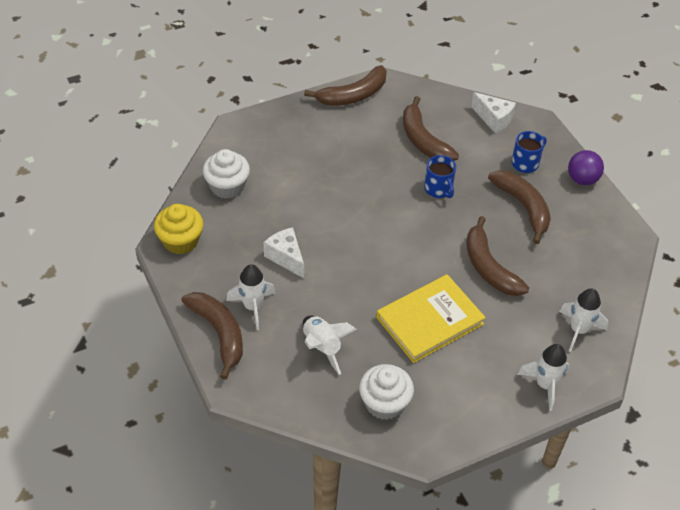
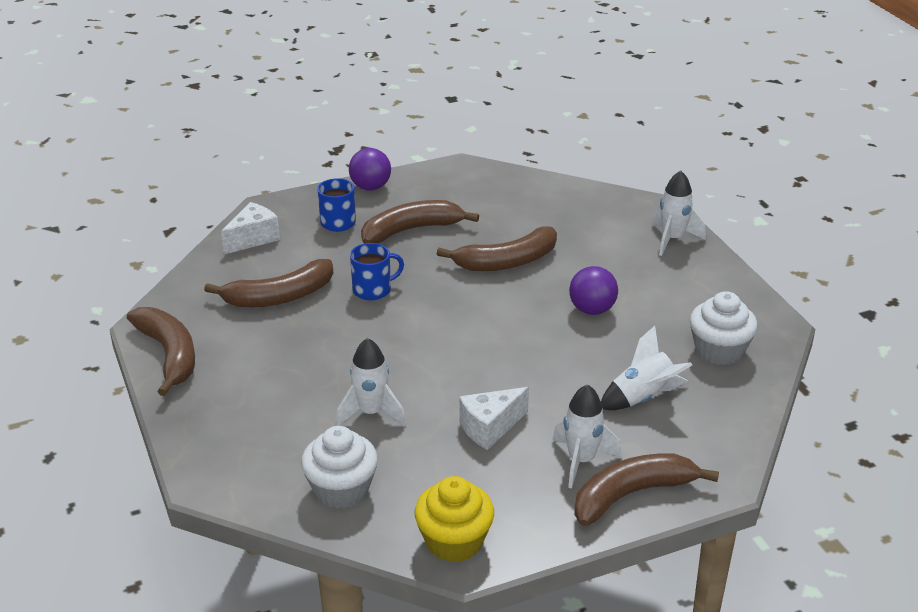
camera: 85 degrees left, 15 degrees down
(430, 321) = (592, 310): yellow book -> purple ball
(578, 330) = (596, 212): white rocket -> white rocket (371, 413)

